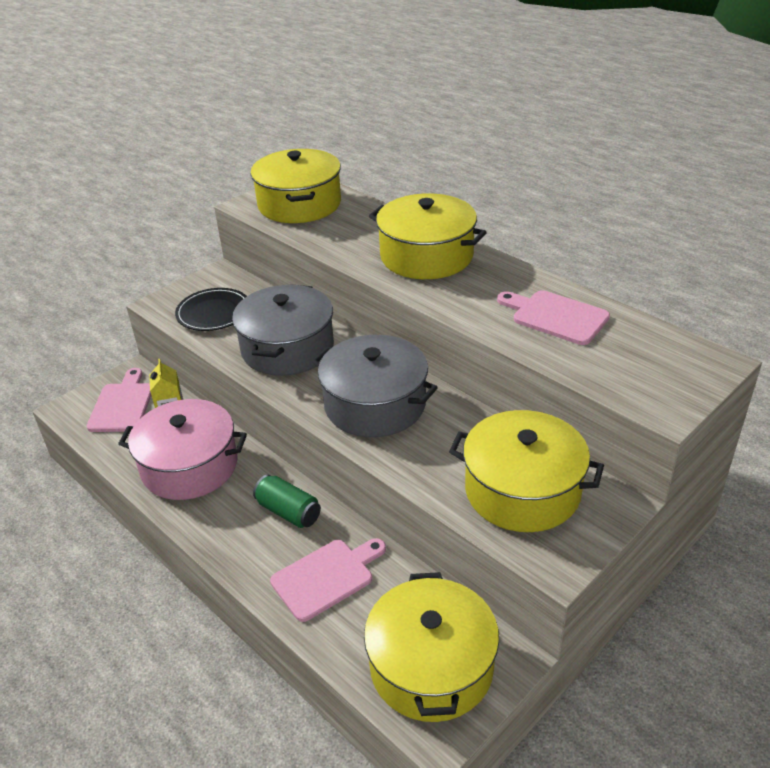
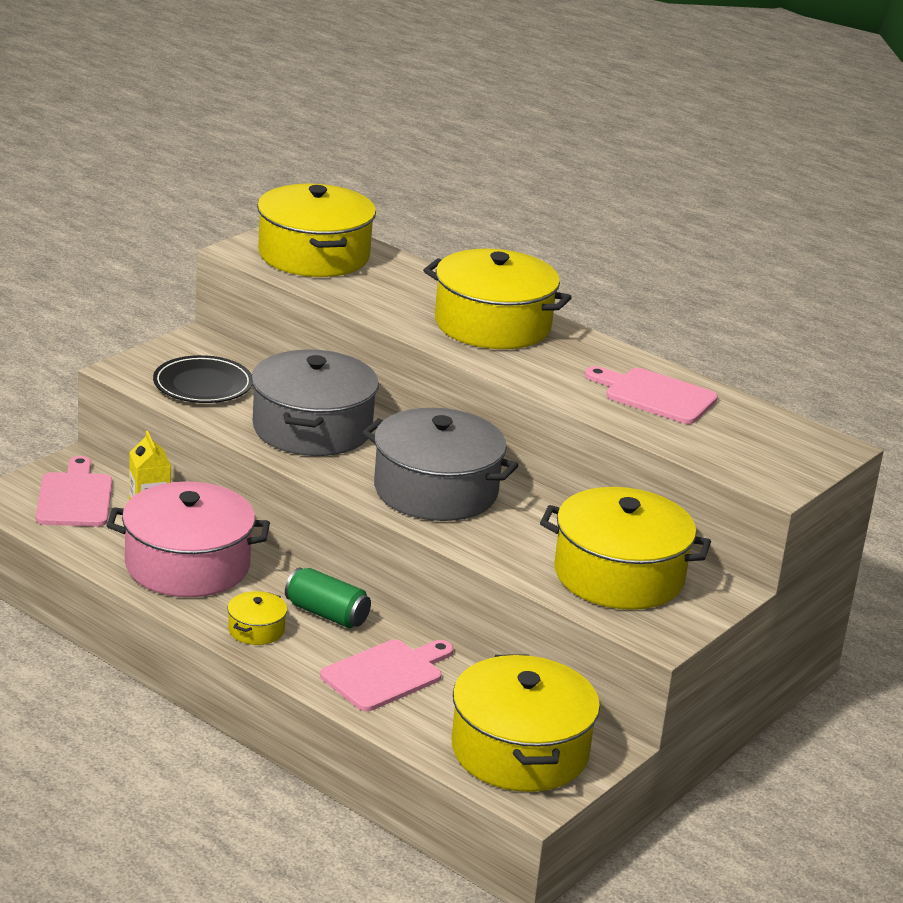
camera: 10 degrees left, 10 degrees down
(228, 531) = (256, 629): none -> yellow pot

